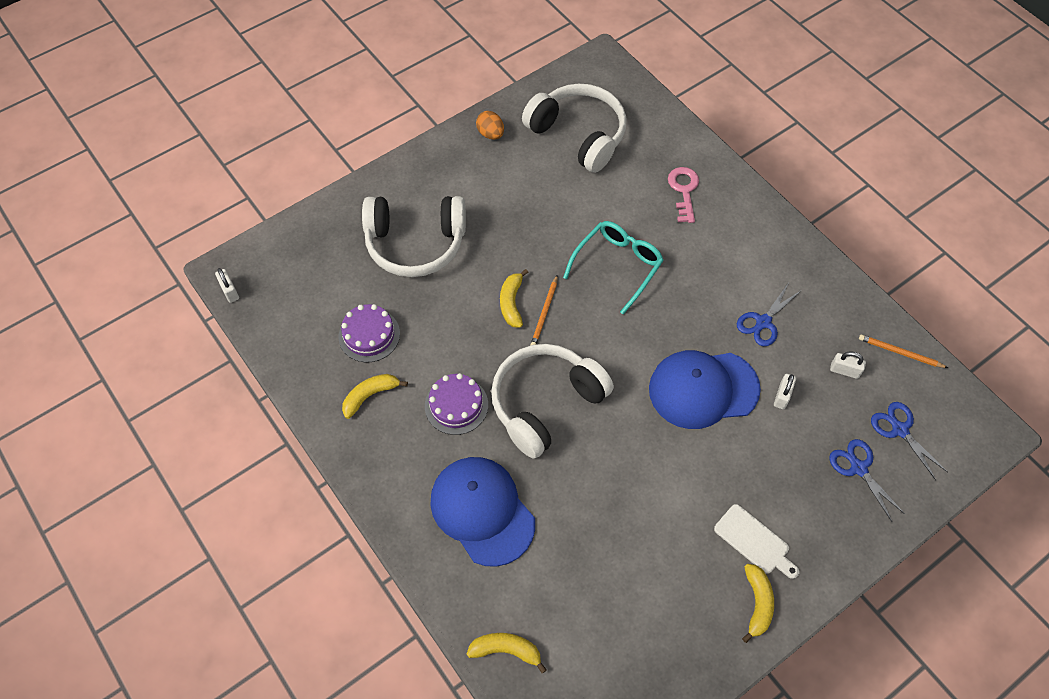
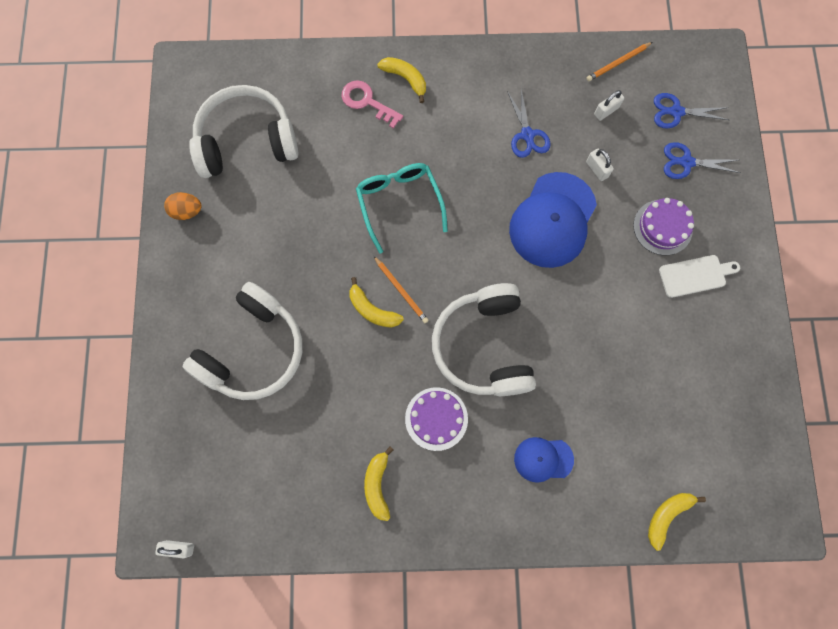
camera: 55 degrees left, 15 degrees up
(369, 335) = (317, 449): purple cake -> purple cake (662, 227)
(482, 511) = (543, 459): blue cap -> blue cap, size x0.53
(757, 603) = (741, 308): yellow banana -> yellow banana (405, 79)

